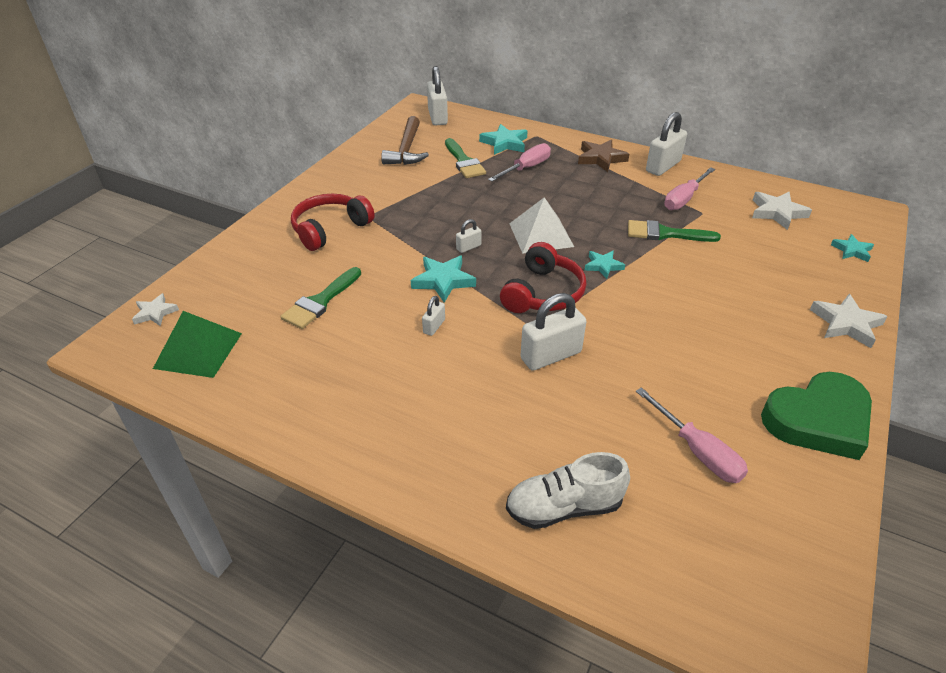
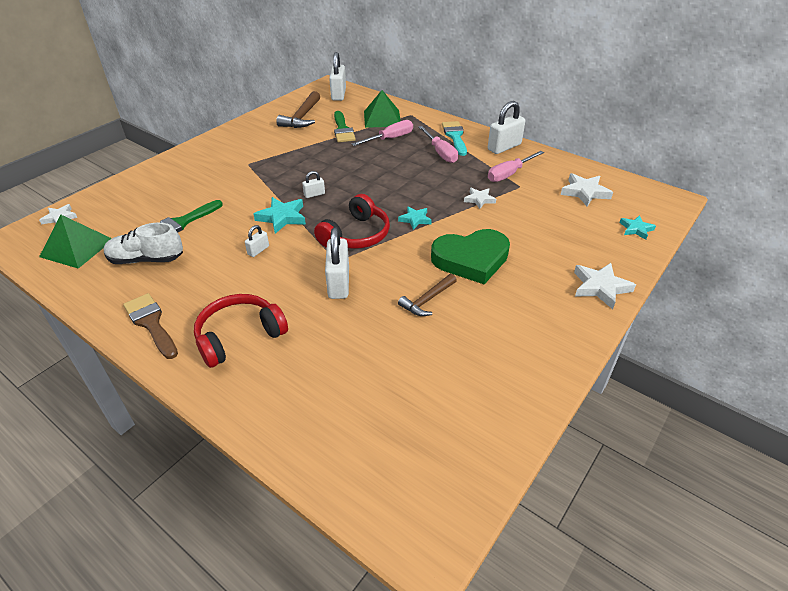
camera: 10 degrees right, 0 degrees up
(330, 229) = (215, 170): red headphones -> red headphones (239, 336)
(344, 437) = (151, 323): none -> brown brush
(504, 143) = (382, 118): turquoise star -> green pyramid
(541, 234) = (376, 190): white pyramid -> none
(551, 355) = (338, 283): white padlock -> white padlock turned 75 degrees counterclockwise
(564, 507) = (292, 398): white shoe -> white shoe (146, 259)
(601, 158) = (455, 136): brown star -> turquoise brush
(664, 363) = (427, 300): none -> brown hammer
(665, 233) = (479, 200): green brush -> white star
(697, 451) = (421, 371): pink screwdriver -> pink screwdriver (440, 153)
(818, 420) = (536, 360): green heart -> green heart (471, 259)

